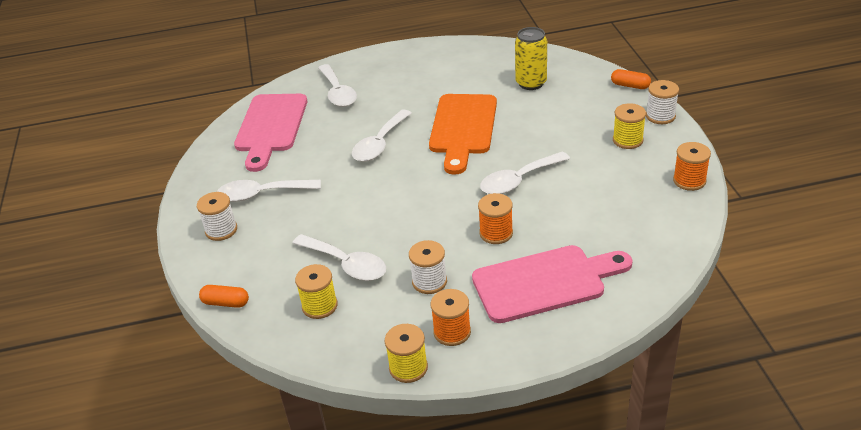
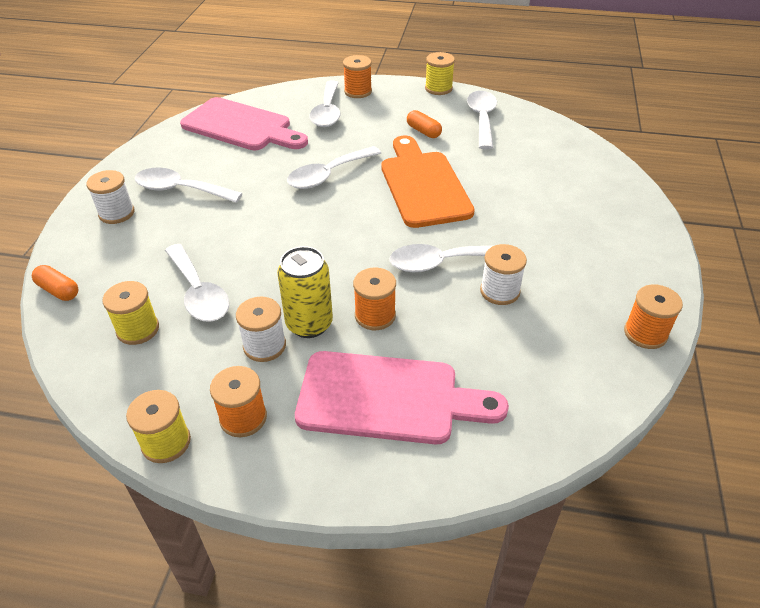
camera: 20 degrees right, 5 degrees up
(271, 127) = (241, 126): pink cutting board -> pink cutting board turned 90 degrees counterclockwise
(351, 68) = (358, 92): none -> orange spool
(463, 128) = (423, 185): orange cutting board -> orange cutting board turned 135 degrees clockwise
(473, 62) = (482, 119): none -> white spoon
(531, 83) = (528, 159): yellow can -> yellow can (309, 324)
(627, 140) = (598, 257): yellow spool -> yellow spool (438, 88)
(630, 86) = (641, 195): orange capsule -> orange capsule (423, 131)
(660, 116) = (656, 241): white spool -> white spool (499, 291)

